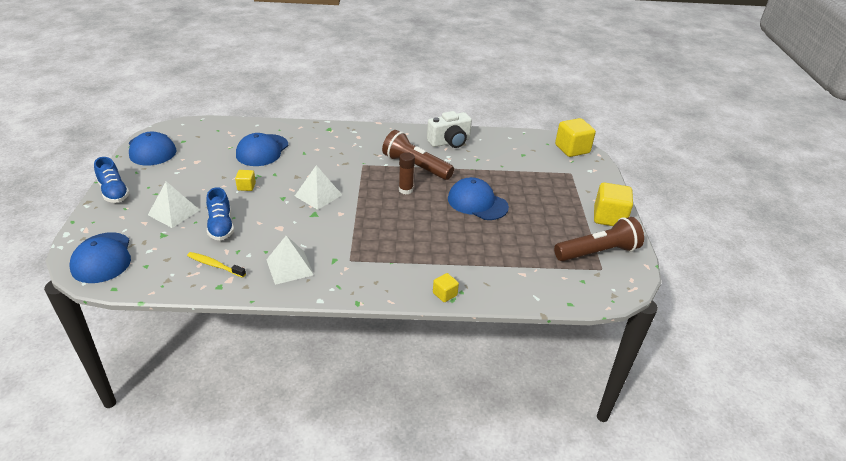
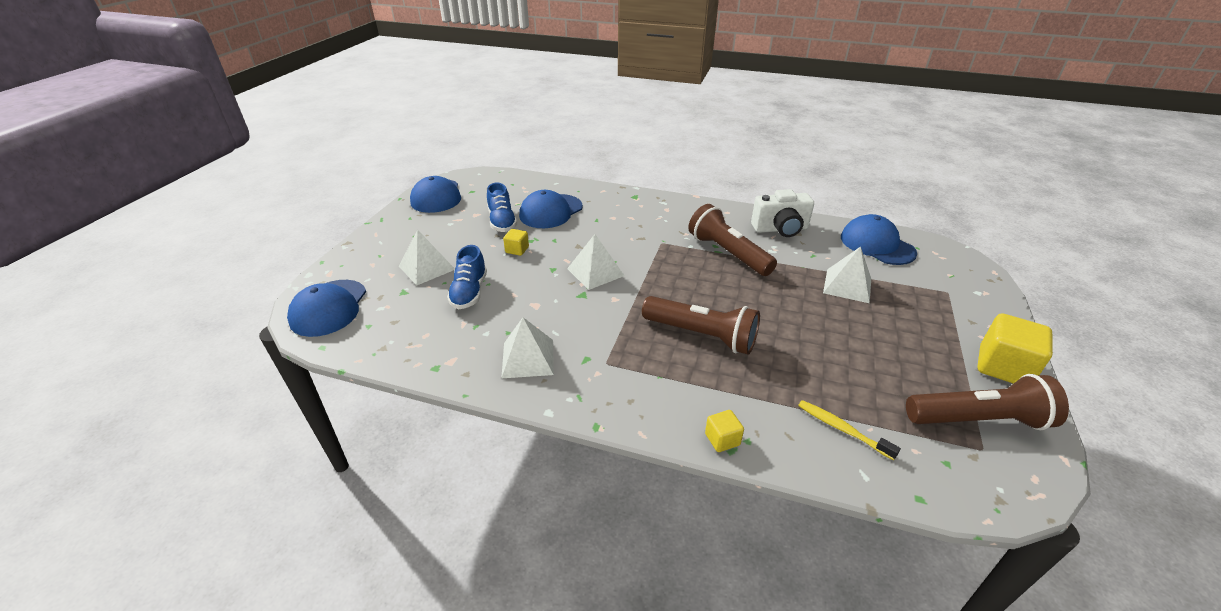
camera: 20 degrees right, 0 degrees up
(114, 192) = (377, 236): blue shoe -> blue shoe (502, 222)
(215, 265) = (442, 339): yellow toothbrush -> yellow toothbrush (842, 429)
(405, 190) = (707, 281): brown glue stick -> none
(412, 229) = (701, 335): none -> brown flashlight
(477, 202) = (800, 313): blue cap -> blue cap (877, 245)
(505, 178) = (847, 285): none -> white pyramid
(572, 149) = (953, 259): yellow cube -> none

